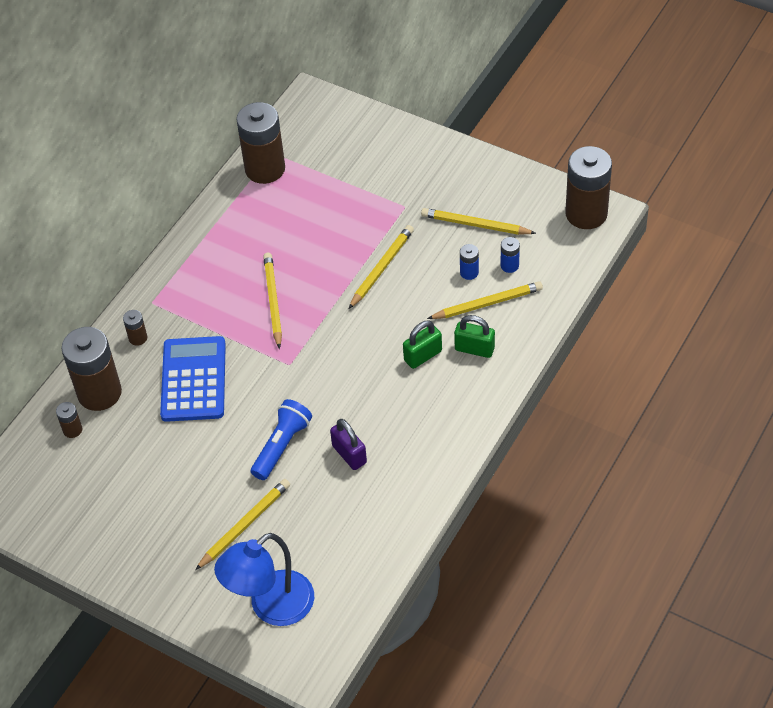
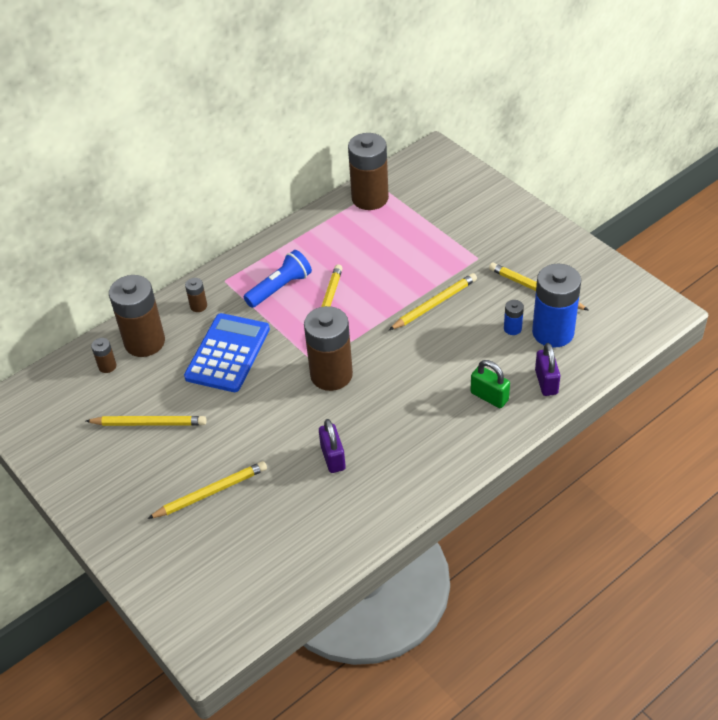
camera: 20 degrees right, 5 degrees down
(271, 607) = (198, 575): blue lamp -> none
(282, 446) = (276, 432): blue flashlight -> blue flashlight (280, 288)
(423, 356) = (438, 389): green padlock -> none
(488, 304) = (518, 360): yellow pencil -> yellow pencil (149, 423)
(509, 265) = (553, 332): blue battery -> blue battery, size x2.30
(522, 318) = (546, 382): none -> purple padlock
(586, 214) = (644, 306): brown battery -> brown battery (331, 375)

